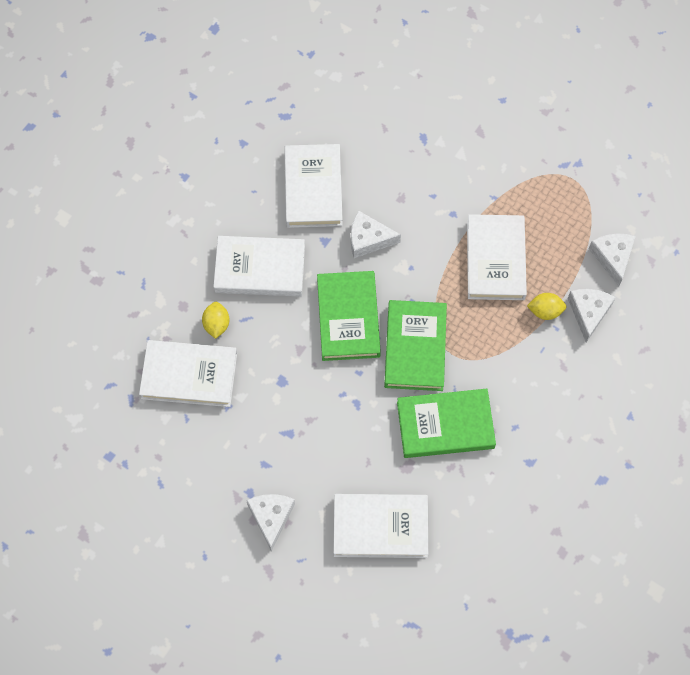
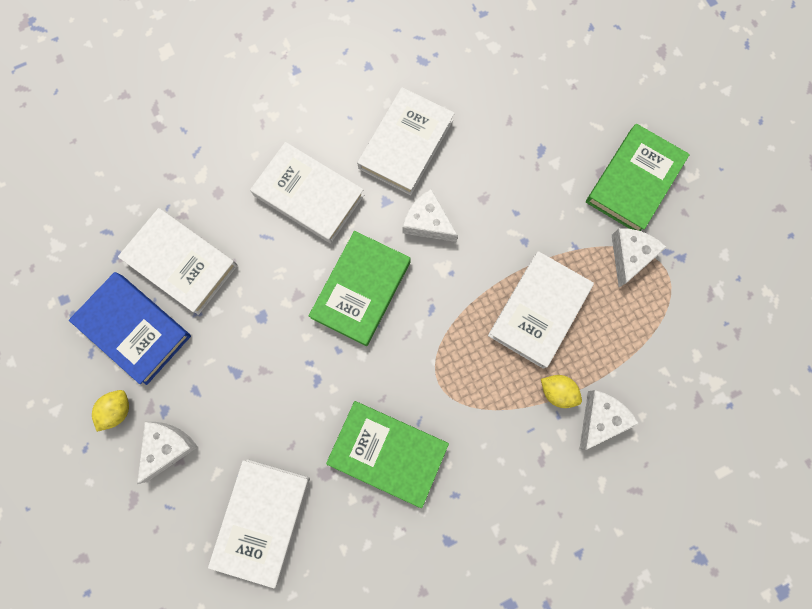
camera: 30 degrees right, 10 degrees up
(184, 446) = (134, 329): none -> blue book
(216, 324) = (236, 227): yellow lemon -> yellow lemon (118, 410)
(380, 527) = (262, 520): white book -> white book turned 75 degrees clockwise
(415, 347) = (406, 356): green book -> green book (634, 181)
(612, 257) = (659, 374): white cheese -> white cheese (630, 256)

